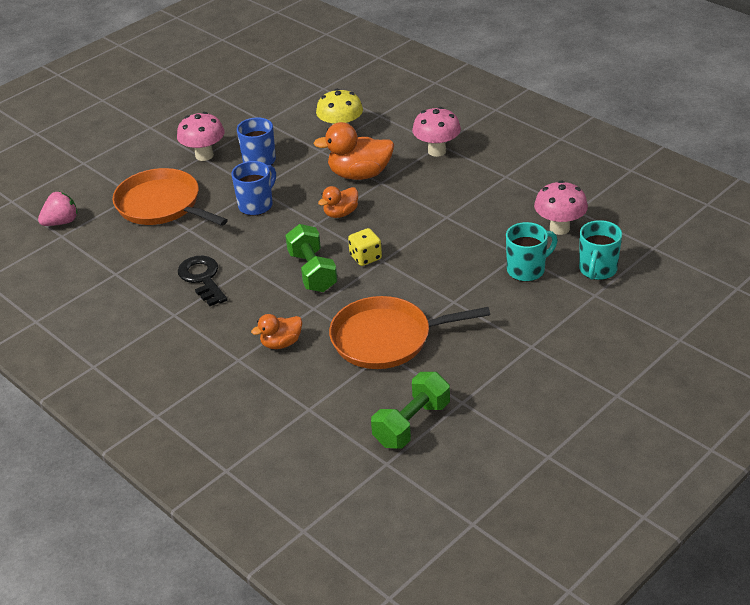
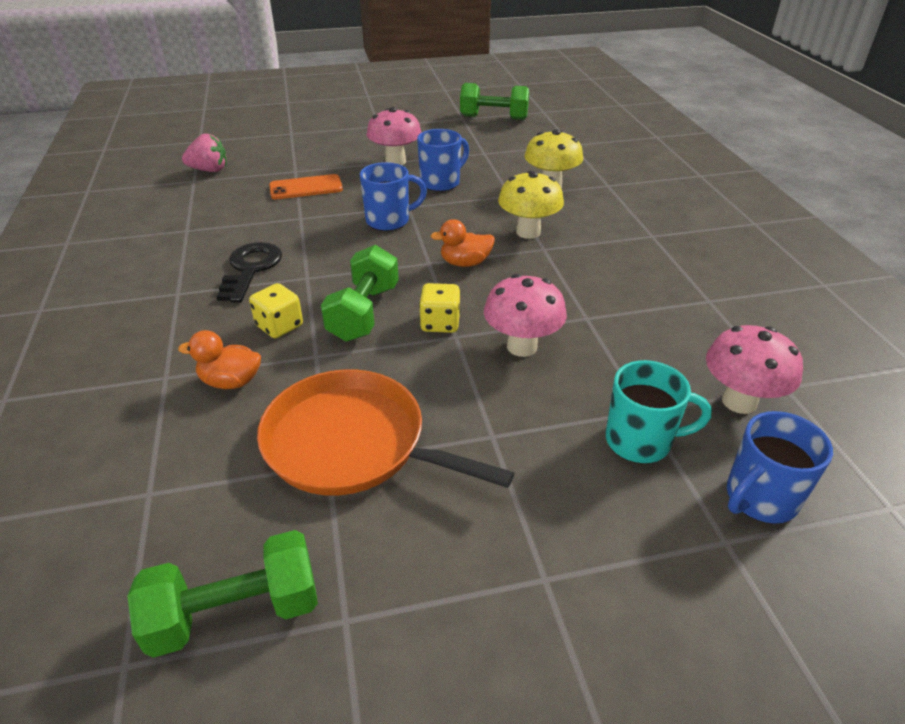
camera: 30 degrees right, 0 degrees up
(162, 205) = (306, 188): orange pan -> orange phone
(237, 84) = (493, 117): none -> green dumbbell
(269, 302) = (279, 326): none -> yellow dice
(359, 174) = (528, 232): orange duck -> yellow mushroom
(437, 151) = (642, 241): pink mushroom -> pink mushroom (522, 346)
(597, 270) = (759, 498): turquoise mug -> blue mug

